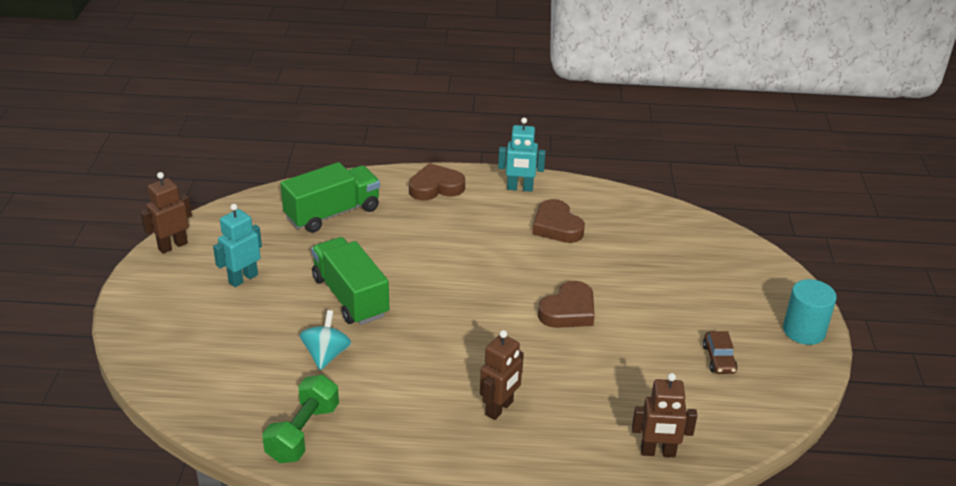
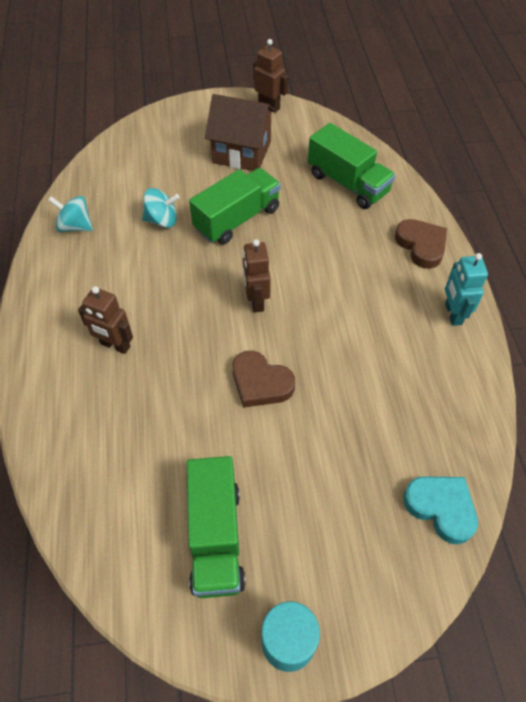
camera: 80 degrees right, 20 degrees up
(243, 278) = (242, 152): turquoise robot -> brown house
(303, 433) = (75, 226): green dumbbell -> turquoise spinning top
(557, 226) = (398, 356): brown heart -> none
(658, 452) = (71, 481): brown robot -> brown robot (256, 301)
(700, 235) = (441, 508): none -> turquoise heart
(719, 359) = (216, 537): brown car -> green truck

